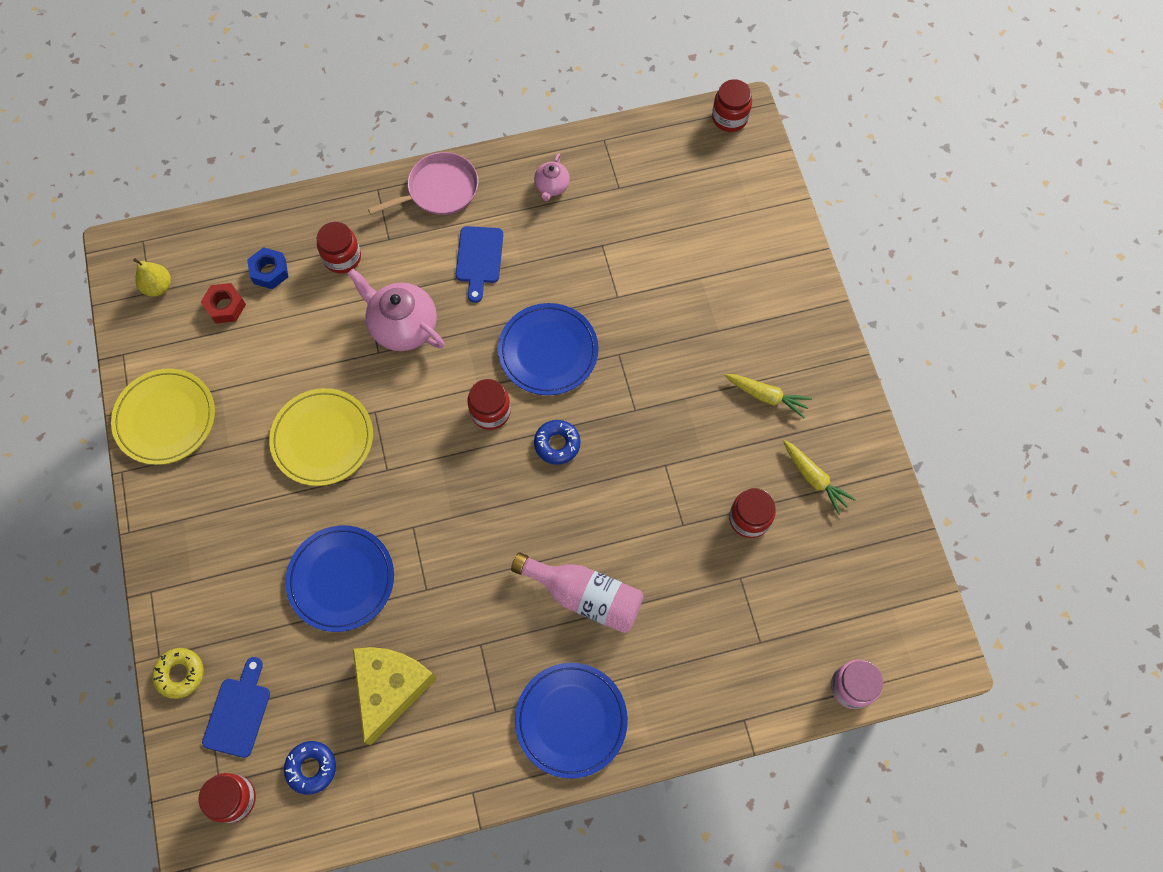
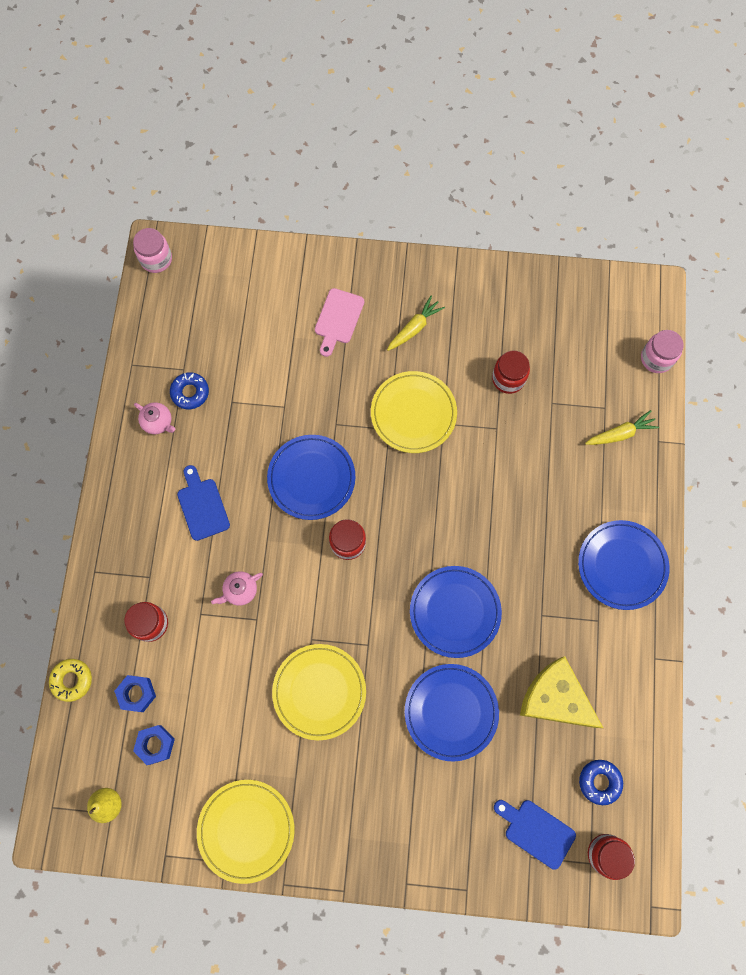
camera: 70 degrees left, 5 degrees up
(180, 674) = (488, 874): yellow donut -> yellow donut (72, 680)
(225, 306) = (155, 744): red nut -> blue nut
(403, 326) = (240, 590): pink teapot -> pink teapot, size x0.53
(439, 190) = (119, 518): pink pan -> none
(452, 548) = (455, 612): none -> blue plate
(479, 259) = (202, 506): blue cutting board -> blue cutting board turned 135 degrees counterclockwise
(557, 444) = (395, 499): blue donut -> blue donut (190, 392)
(585, 596) = (528, 521): pink bottle -> none
(663, 429) = (413, 413): none -> yellow plate
(729, 118) = (156, 259): red jar -> pink jar
(741, 314) = (338, 319): none -> pink cutting board
(814, 479) = (493, 321): yellow carrot -> yellow carrot (620, 434)

